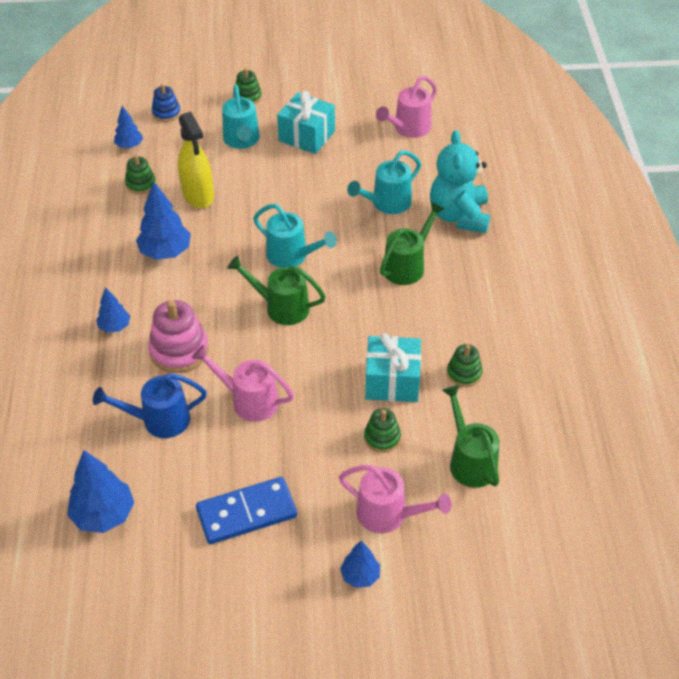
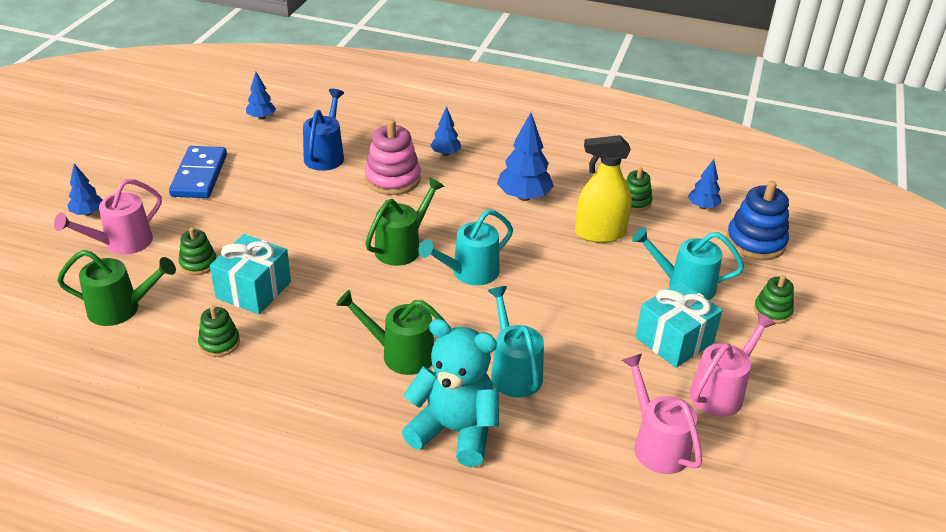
camera: 110 degrees right, 10 degrees down
(103, 515) = (261, 117): blue tree -> blue tree, size x0.59
(166, 113) = (755, 242): blue stacking toy -> blue stacking toy, size x1.71
(248, 400) = (307, 201): pink watering can -> pink watering can (721, 391)
(407, 265) = (400, 354): green watering can -> green watering can turned 135 degrees clockwise

